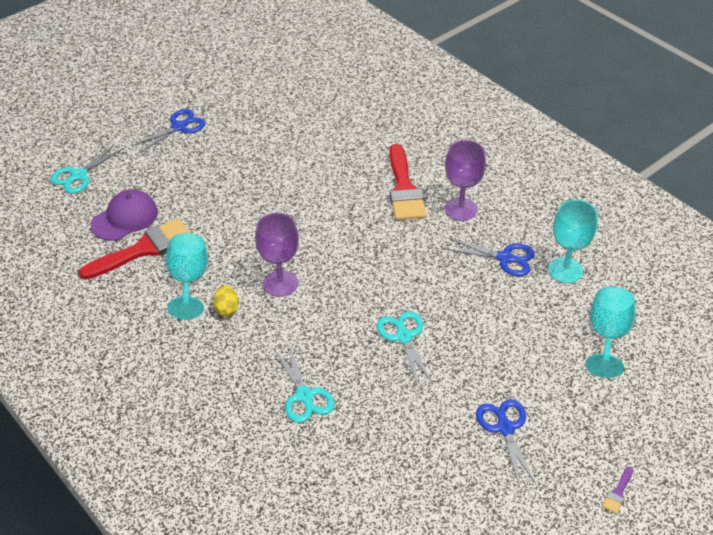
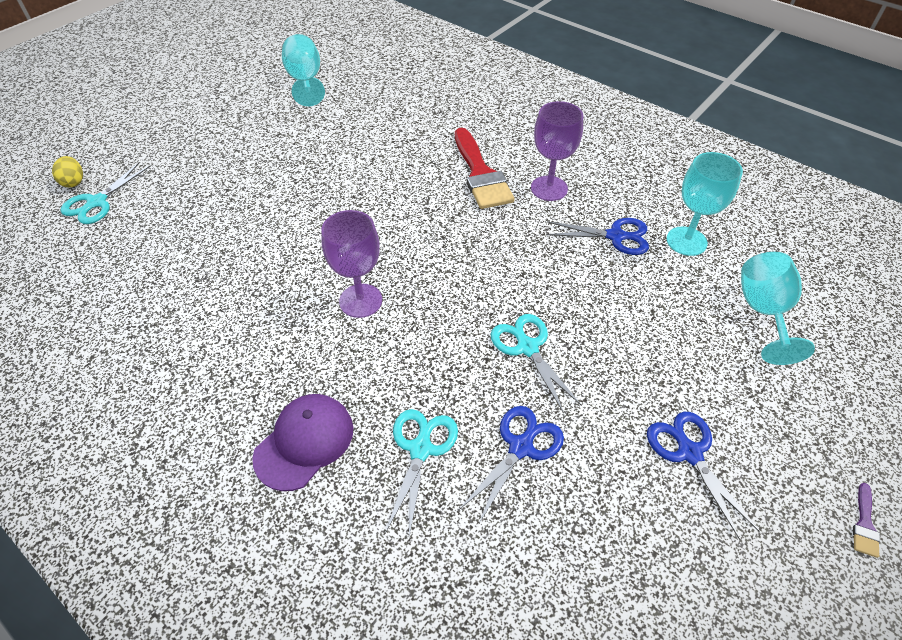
camera: 10 degrees left, 5 degrees up
(125, 218) = (157, 245): purple cap -> purple cap (304, 442)
(144, 249) = (184, 280): red brush -> none
(179, 127) = (214, 137): blue scissors -> blue scissors (521, 446)
(189, 281) = (245, 312): turquoise goblet -> turquoise goblet (305, 81)
(227, 309) = (298, 342): yellow egg -> yellow egg (74, 182)
(304, 396) = (420, 448): turquoise scissors -> turquoise scissors turned 135 degrees counterclockwise

